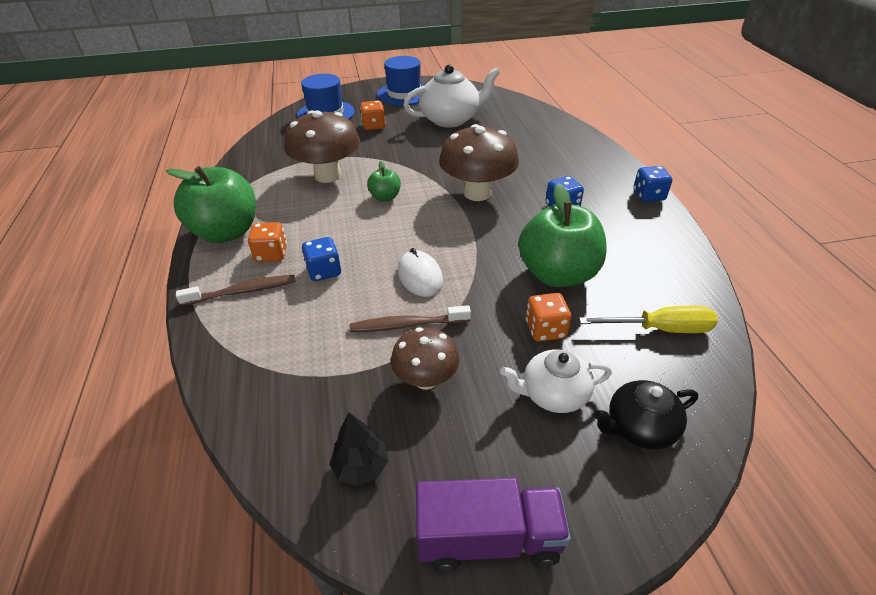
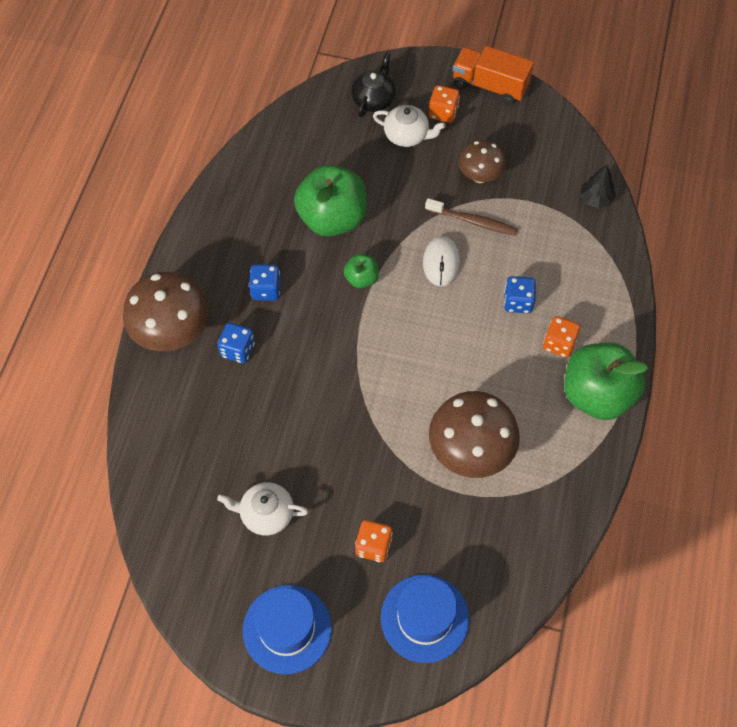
camera: 155 degrees left, 20 degrees up
(242, 291) = (591, 308): brown toothbrush -> none
(361, 466) = (541, 141): black tree -> black tree (595, 199)
(385, 197) = (424, 381): green apple -> green apple (361, 279)
(451, 119) = (266, 514): white teapot -> white teapot, size x0.62
(477, 193) = (329, 346): brown mushroom -> brown mushroom (172, 332)
(488, 538) = (490, 86): purple truck -> orange truck
(545, 330) = (378, 178): orange dice -> orange dice (443, 112)
(639, 428) = (373, 99): black teapot -> black teapot turned 75 degrees counterclockwise
(648, 196) = (174, 269): blue dice -> blue dice (237, 350)
(660, 329) = (301, 147): yellow screwdriver -> none

